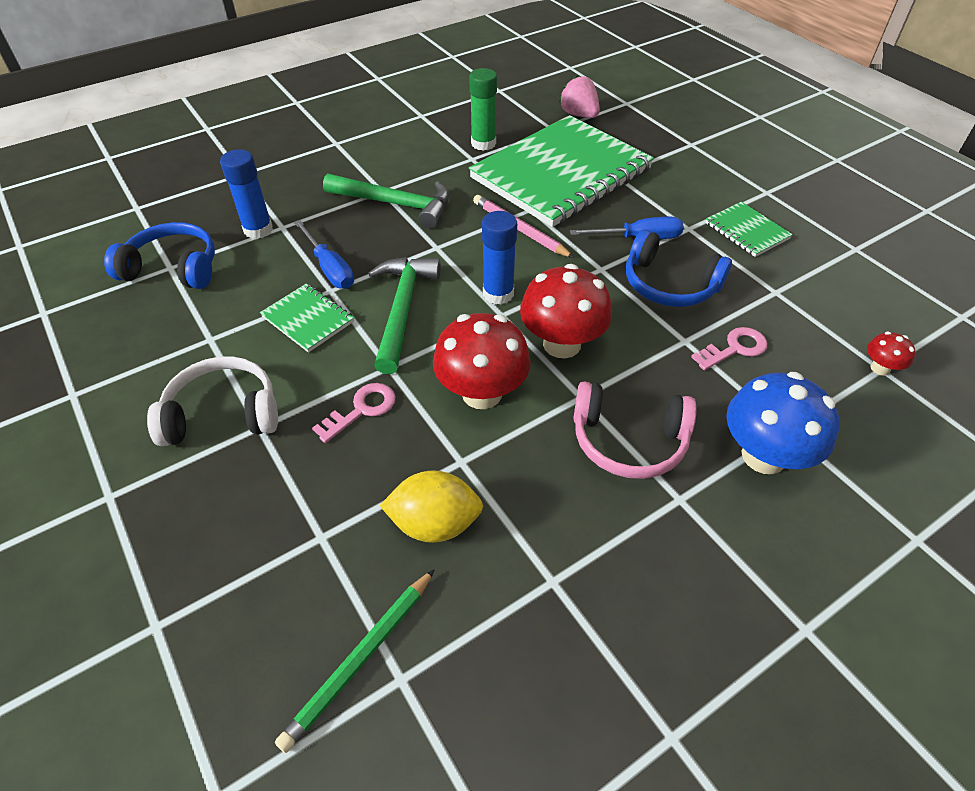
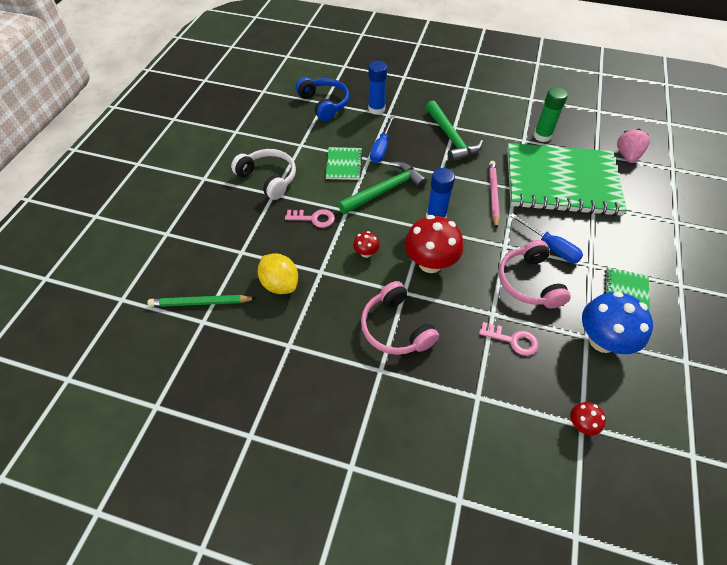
camera: 50 degrees right, 5 degrees up
(482, 393) = (366, 253): red mushroom -> red mushroom, size x0.47
(669, 284) = (529, 282): blue headphones -> pink headphones
(763, 456) = (445, 394): blue mushroom -> blue mushroom (602, 340)

